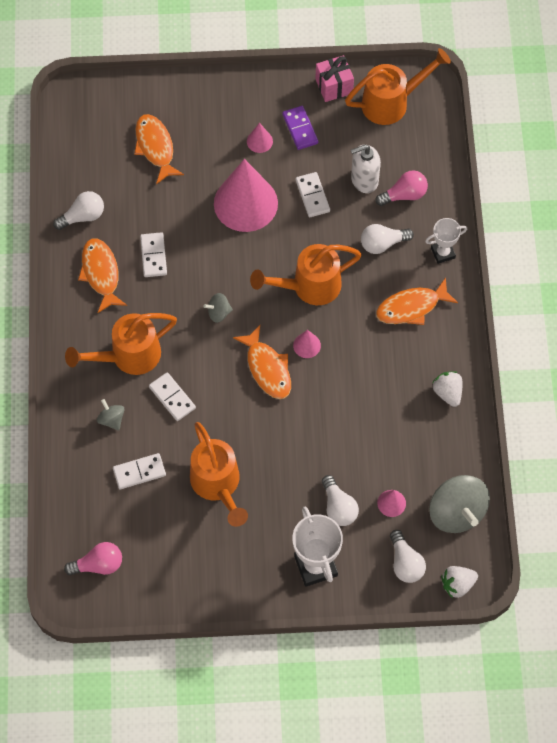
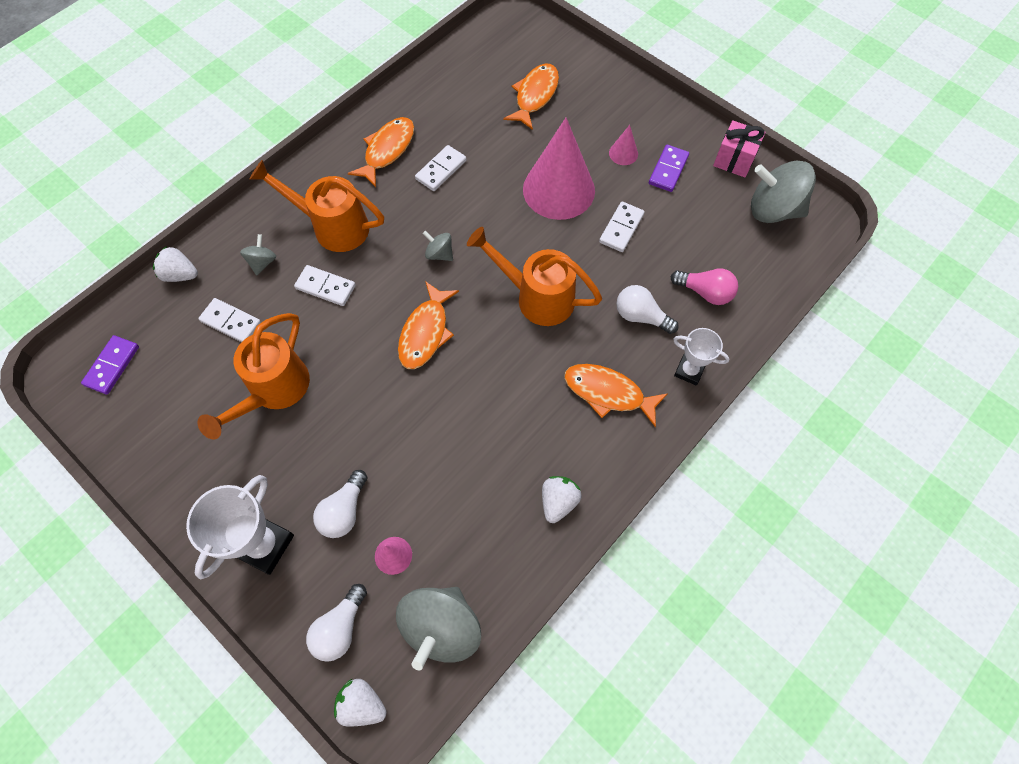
camera: 45 degrees right, 0 degrees up
(67, 475) = (180, 274): none -> white strawberry
(83, 216) = (424, 101): white light bulb -> none
(98, 565) = (112, 366): pink light bulb -> purple domino
(172, 397) = (325, 287): white domino -> white domino turned 75 degrees counterclockwise
(307, 345) = (480, 343): pink cone -> none
(364, 180) = (681, 252): white soap dispenser -> none
(391, 102) = (773, 210): orange watering can -> grey spinning top

